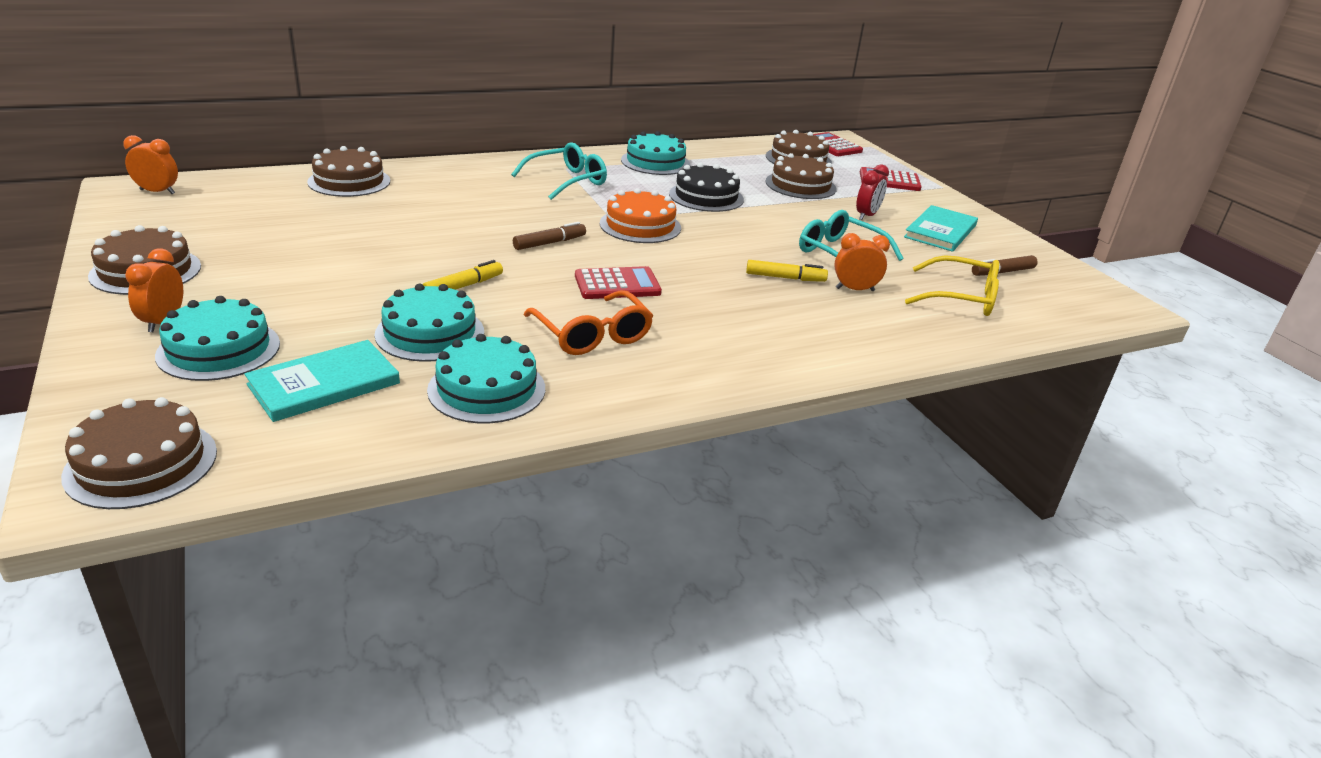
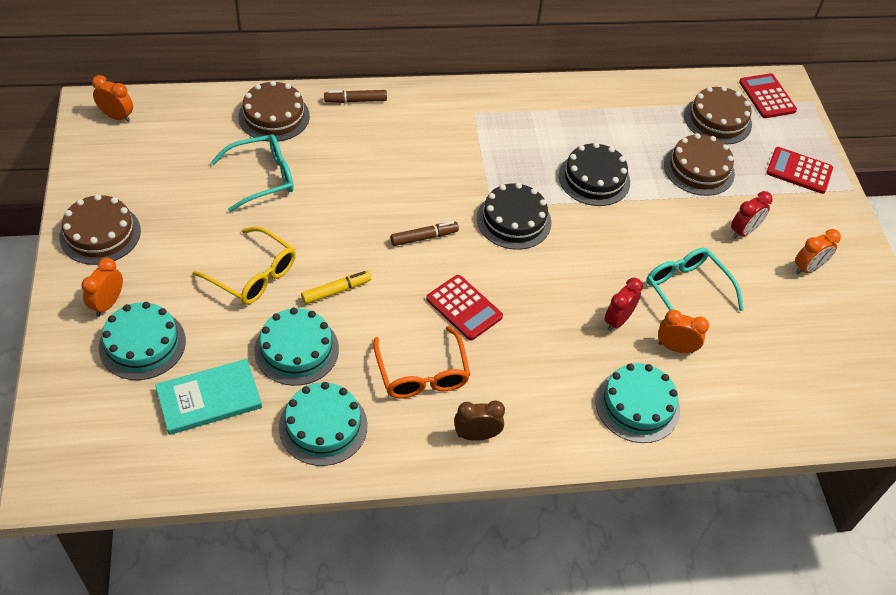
camera: 15 degrees right, 20 degrees up
(141, 463) = (82, 461): brown cake -> none
(567, 181) = (469, 136): turquoise glasses -> turquoise glasses (262, 177)
(617, 284) = (464, 308): red calculator -> red calculator turned 45 degrees clockwise
(640, 225) = (514, 220): orange cake -> black cake
(655, 162) = (565, 111): turquoise cake -> turquoise cake (637, 405)
(680, 373) = (476, 435): none -> brown clock
(785, 278) = (617, 320): yellow marker -> red clock
(940, 231) = (808, 268): turquoise book -> orange clock
(961, 298) = (772, 376): yellow glasses -> yellow glasses (253, 275)
(1002, 272) = (836, 344): brown marker -> brown marker (355, 100)

